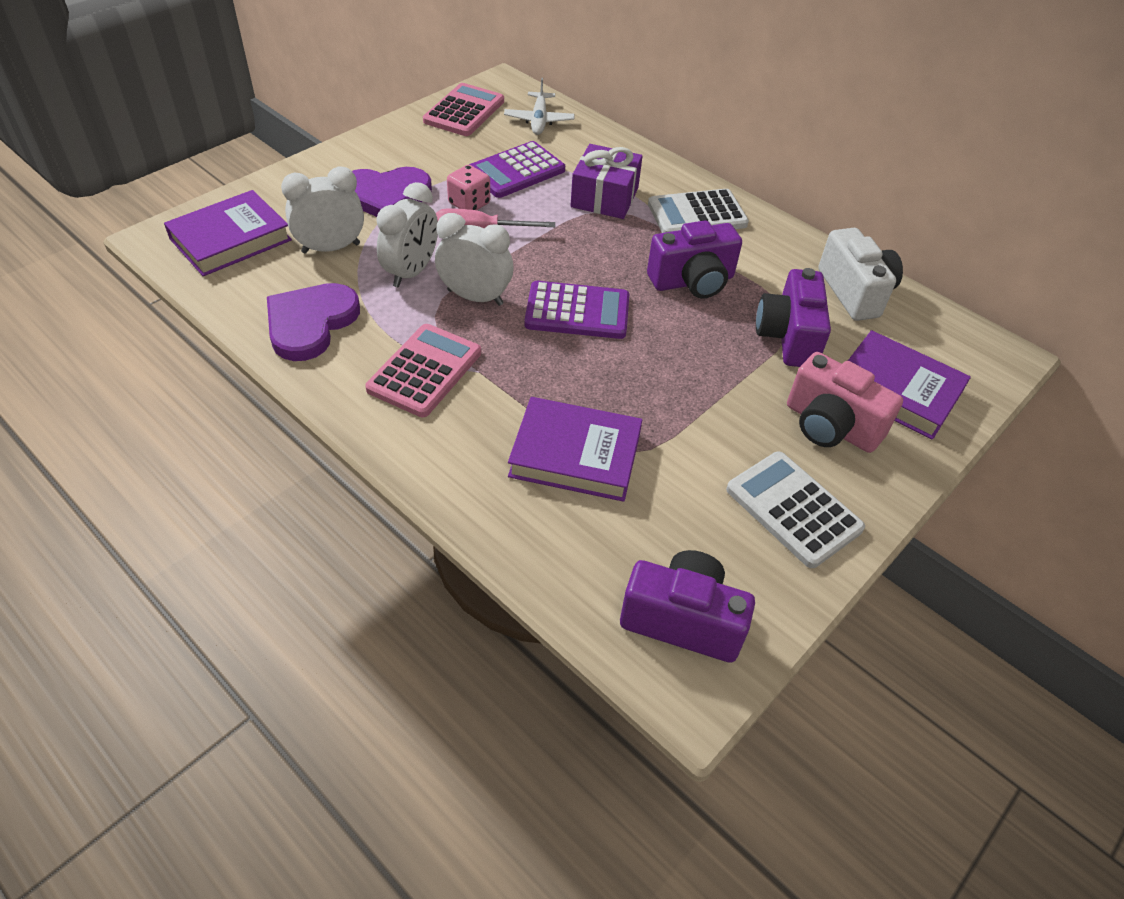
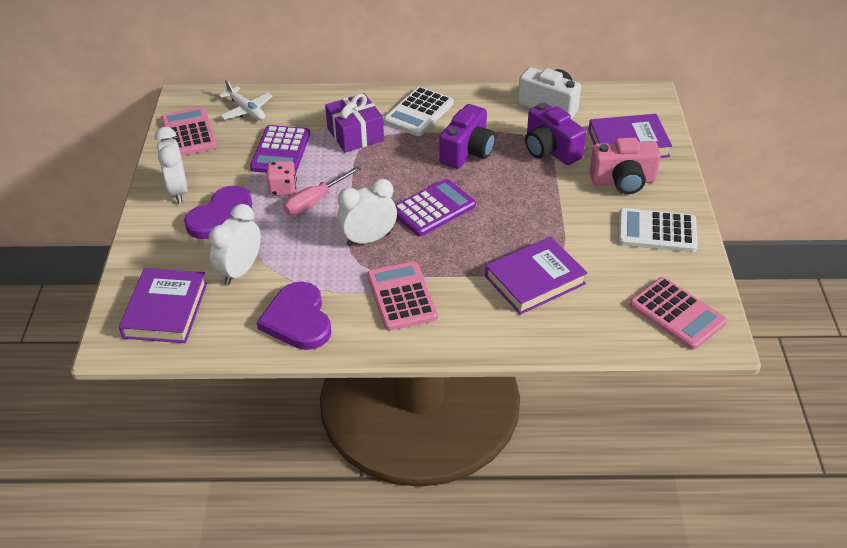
camera: 40 degrees left, 5 degrees down
(411, 272) = (311, 251): white clock -> white clock (178, 191)
(682, 620) = (677, 314): purple camera -> pink calculator

